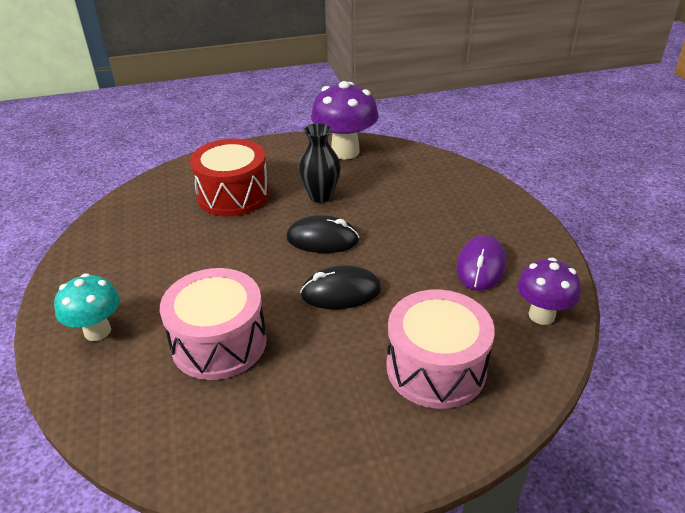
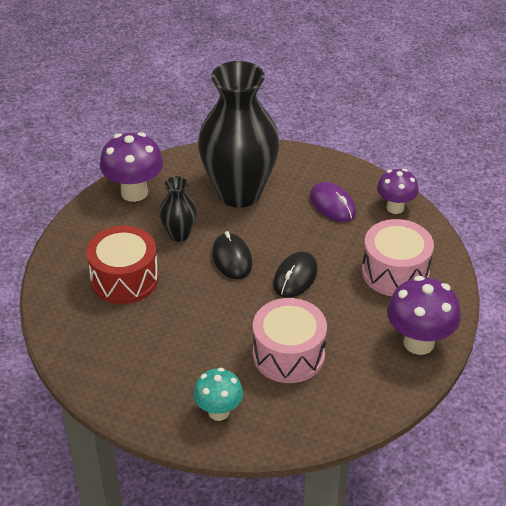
camera: 55 degrees left, 5 degrees up
(322, 239) = (232, 258): black mouse -> black mouse turned 60 degrees counterclockwise
(335, 453) = (418, 342): none -> purple mushroom
(417, 202) = (239, 193): none -> black vase

